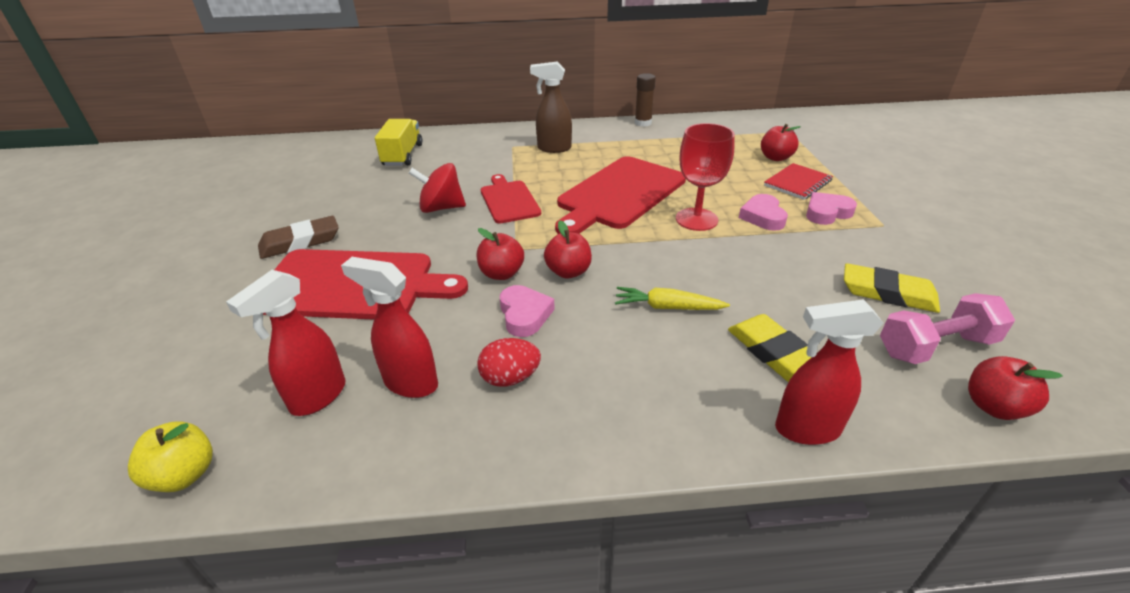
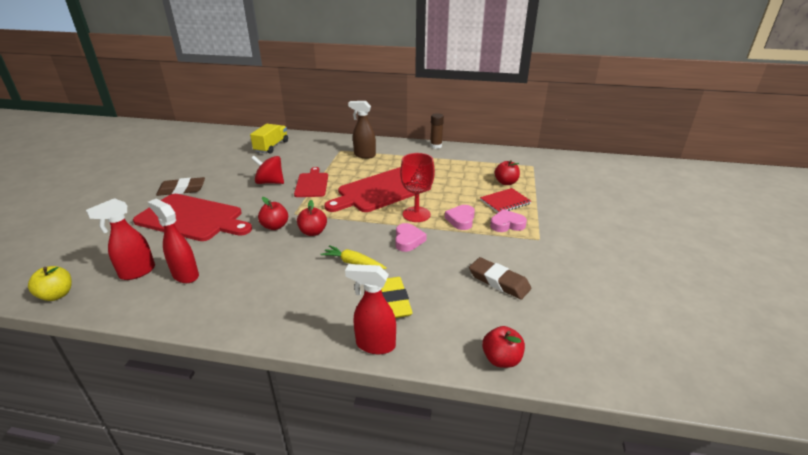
camera: 15 degrees right, 5 degrees down
(510, 378) = (237, 283): red egg -> none
(524, 314) = (270, 251): pink heart -> pink heart (408, 240)
(888, 293) = (499, 281): yellow eraser -> brown eraser
(936, 347) = (499, 318): pink dumbbell -> none

